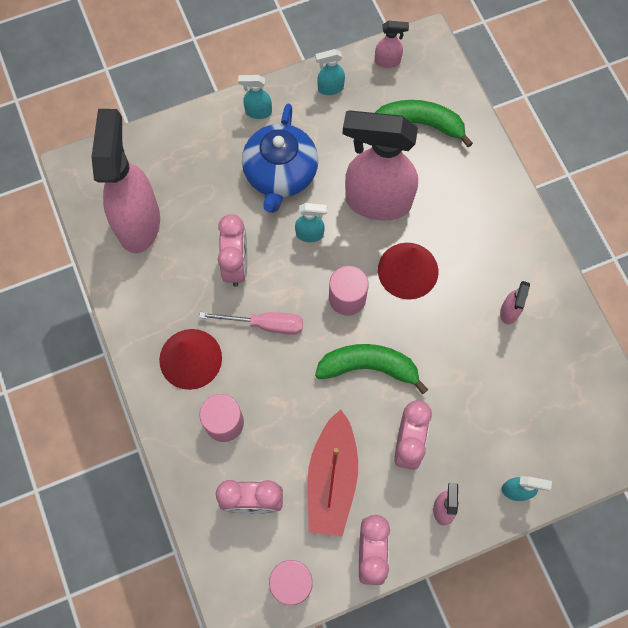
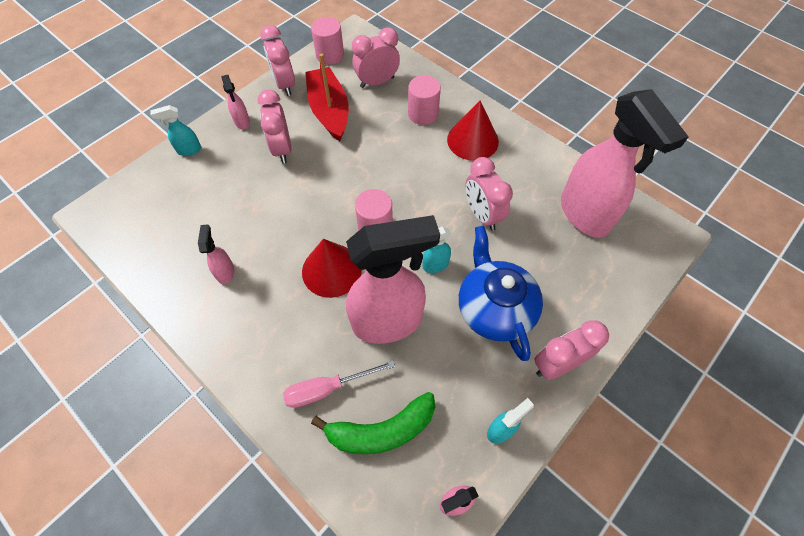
camera: 155 degrees right, 10 degrees down
(258, 112) = (557, 364): turquoise spray bottle -> pink clock
(265, 324) = (431, 182): pink screwdriver -> pink screwdriver (327, 388)
(369, 367) = (333, 185): green banana -> none

